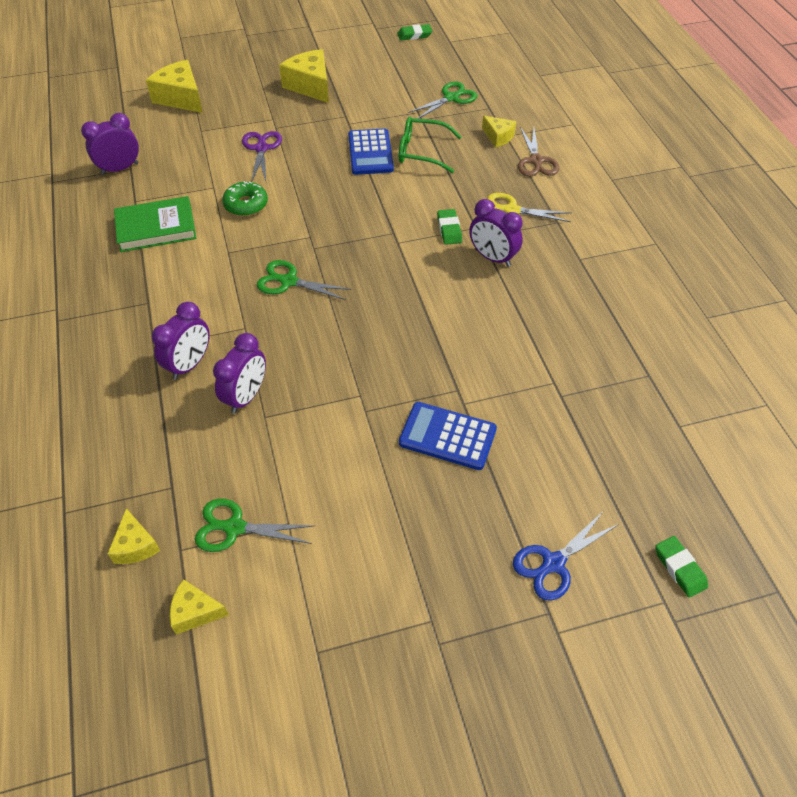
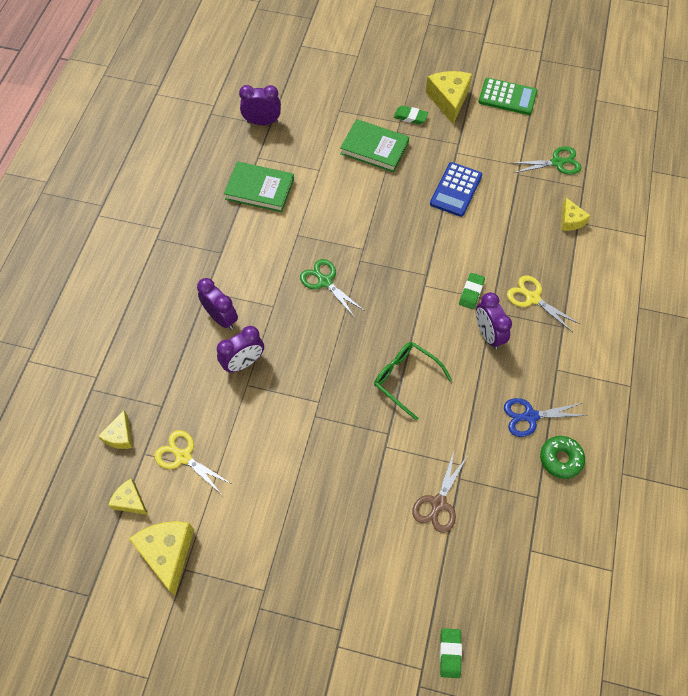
camera: 30 degrees right, 10 degrees up
(181, 98) = (342, 70): yellow cheese -> yellow cheese (167, 553)
(189, 364) = (221, 318): purple clock -> purple clock turned 105 degrees counterclockwise
(234, 527) = (183, 457): green scissors -> yellow scissors
(246, 205) = (333, 197): green donut -> green donut (560, 459)
(261, 148) = (374, 148): purple scissors -> green book
(366, 65) = (507, 97): none -> green calculator
(414, 35) = (569, 80): green eraser -> green eraser (410, 117)
(421, 152) = (497, 207): green glasses -> green glasses (405, 379)
(447, 436) = (358, 466): blue calculator -> none
(536, 161) = (586, 259): brown scissors -> brown scissors (438, 503)
(553, 563) = (367, 599): blue scissors -> blue scissors (530, 416)

